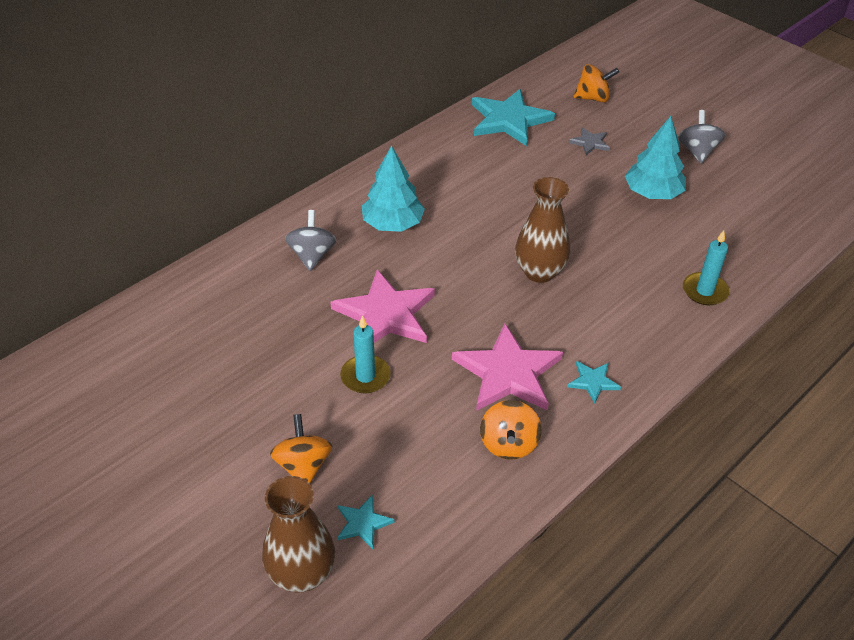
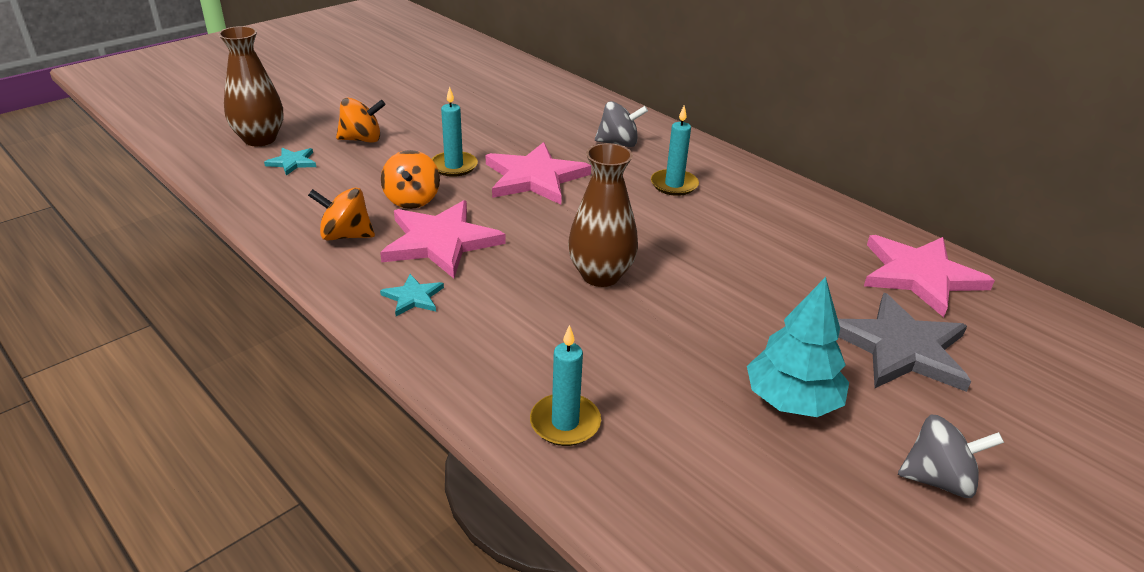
camera: 90 degrees right, 10 degrees down
(392, 224) = (674, 185): turquoise tree -> turquoise candle
(509, 120) = (920, 276): turquoise star -> pink star
(590, 143) = (901, 348): grey star -> grey star, size x2.14
(593, 98) = (1034, 365): orange spinning top -> orange spinning top (412, 200)

